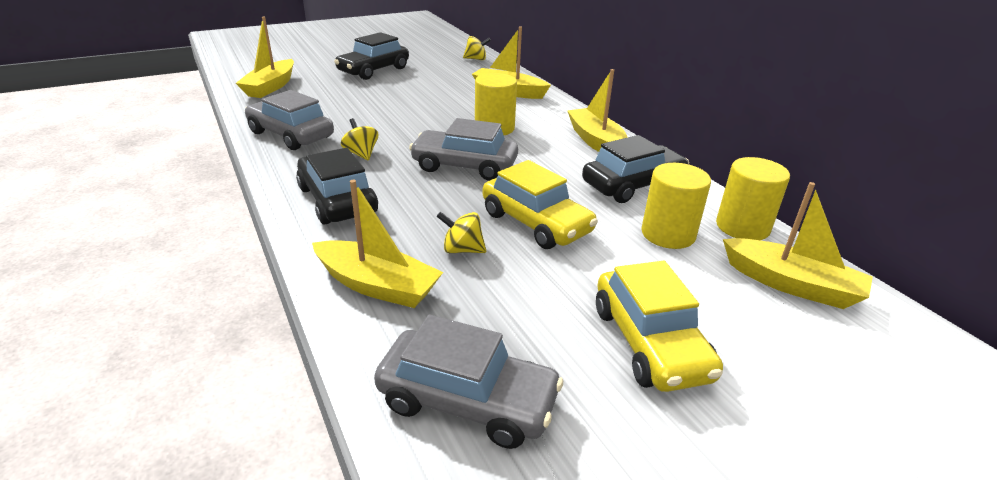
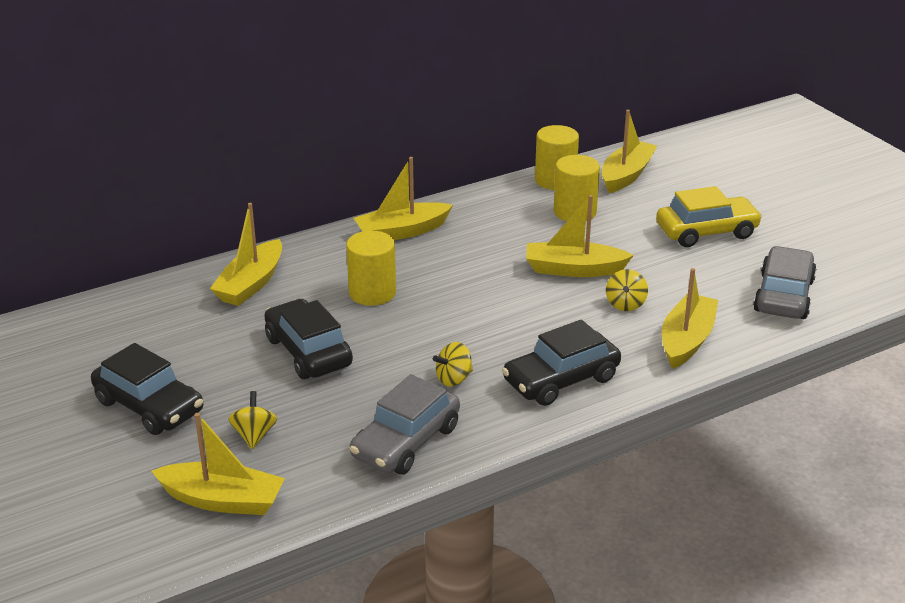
camera: 90 degrees left, 0 degrees up
(464, 166) = (472, 309): grey car -> none
(476, 59) = (106, 313): yellow spinning top -> yellow spinning top (254, 435)
(536, 223) = (574, 269): yellow car -> yellow boat
(633, 185) = (495, 219): black car -> black car (308, 352)

